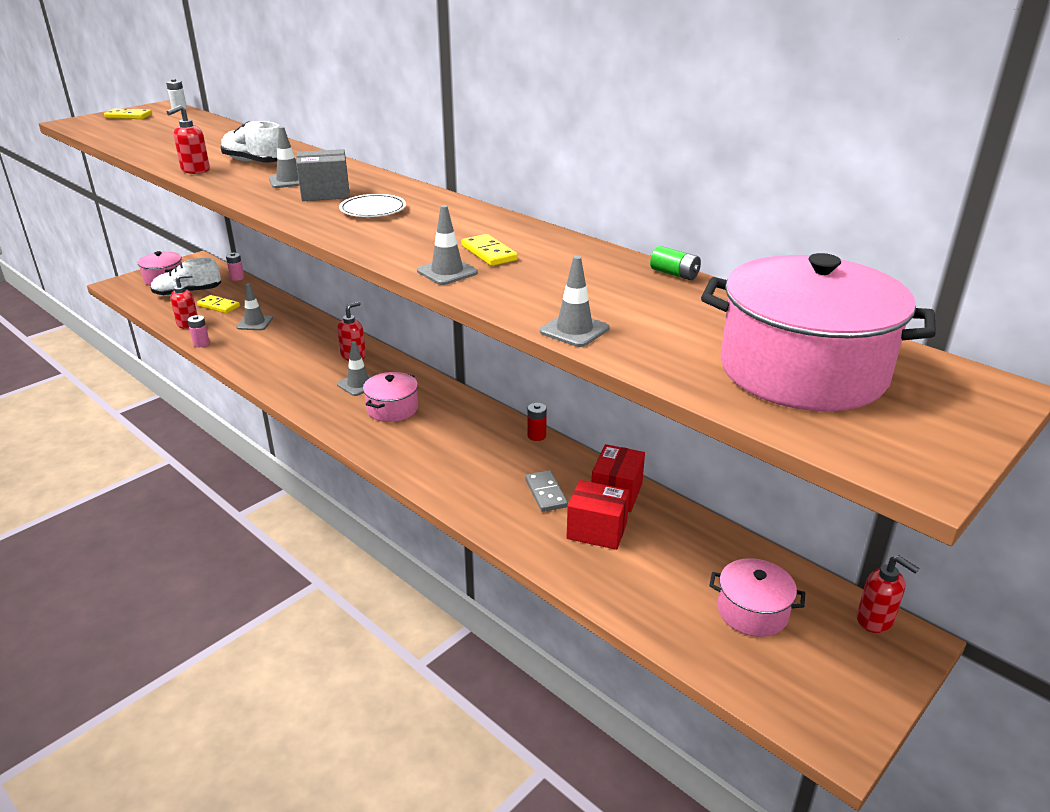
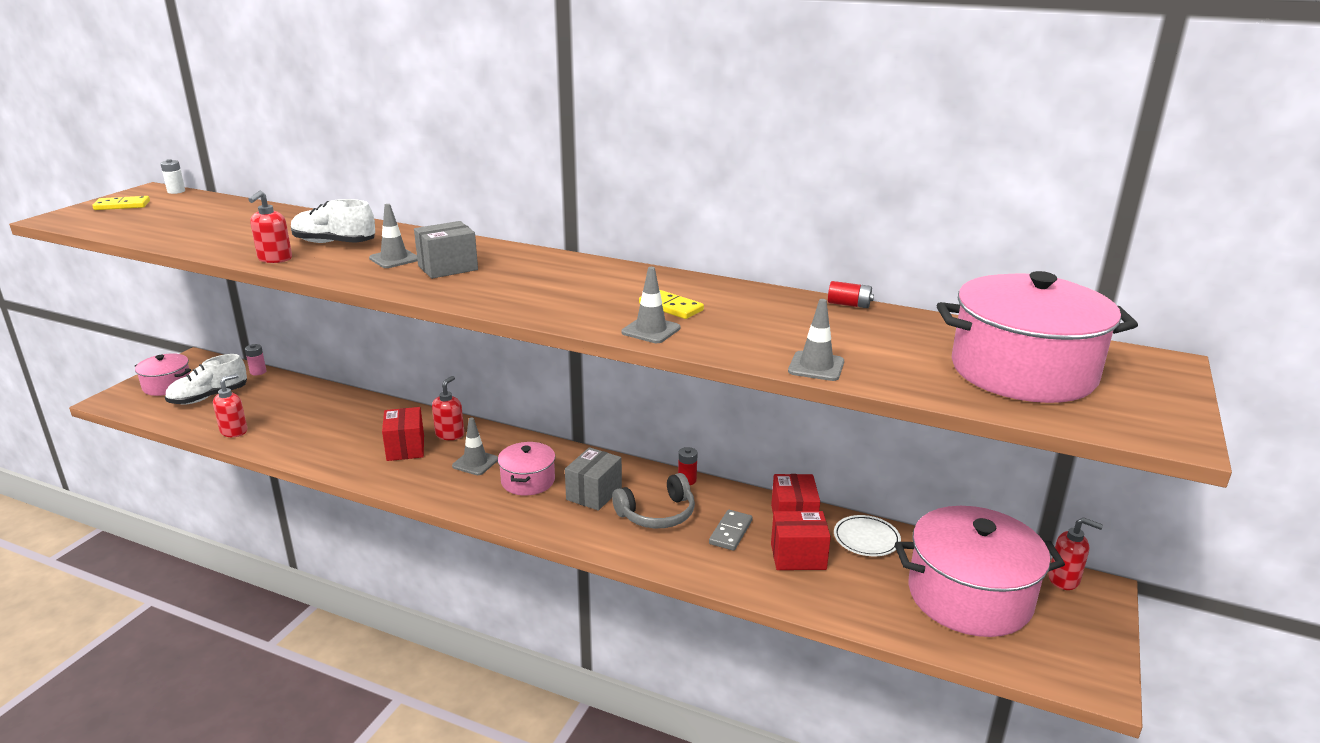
camera: 20 degrees left, 5 degrees down
(201, 343) = (265, 450): pink battery -> none
(218, 306) = (257, 406): yellow domino -> none
(255, 323) = (314, 418): grey traffic cone -> none
(310, 361) = (405, 448): none -> red box
(373, 210) = (515, 279): white plate -> white plate (866, 539)
(442, 431) = (594, 494): none -> grey box
(488, 462) = (657, 514): none -> grey headphones
(546, 493) = (731, 532): grey domino -> grey domino turned 60 degrees clockwise
(674, 274) = (849, 304): green battery -> red battery
(752, 611) = (969, 596): pink pot -> pink pot, size x1.90

